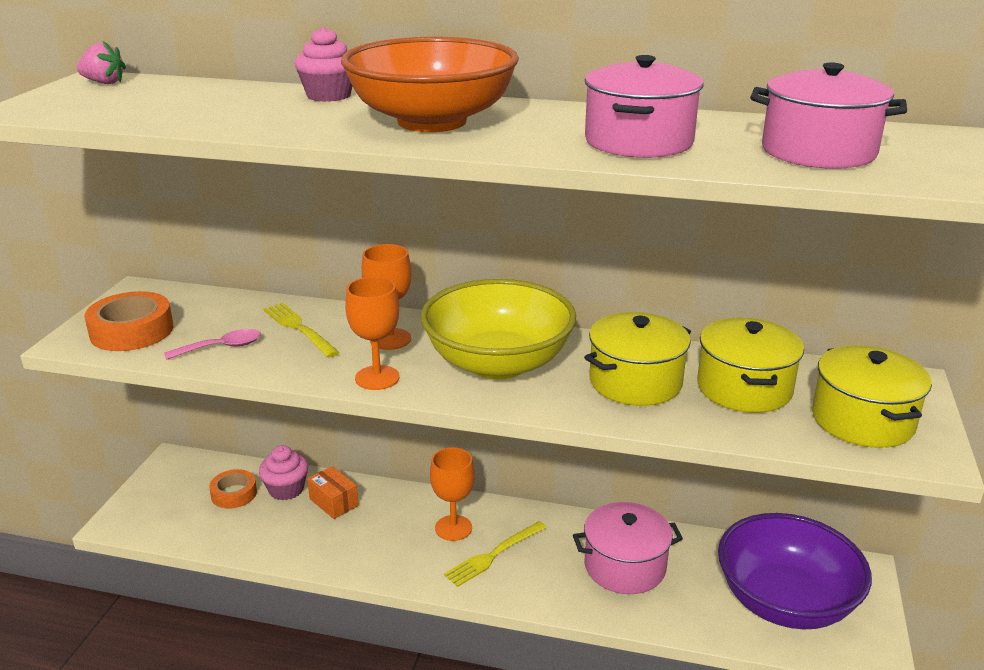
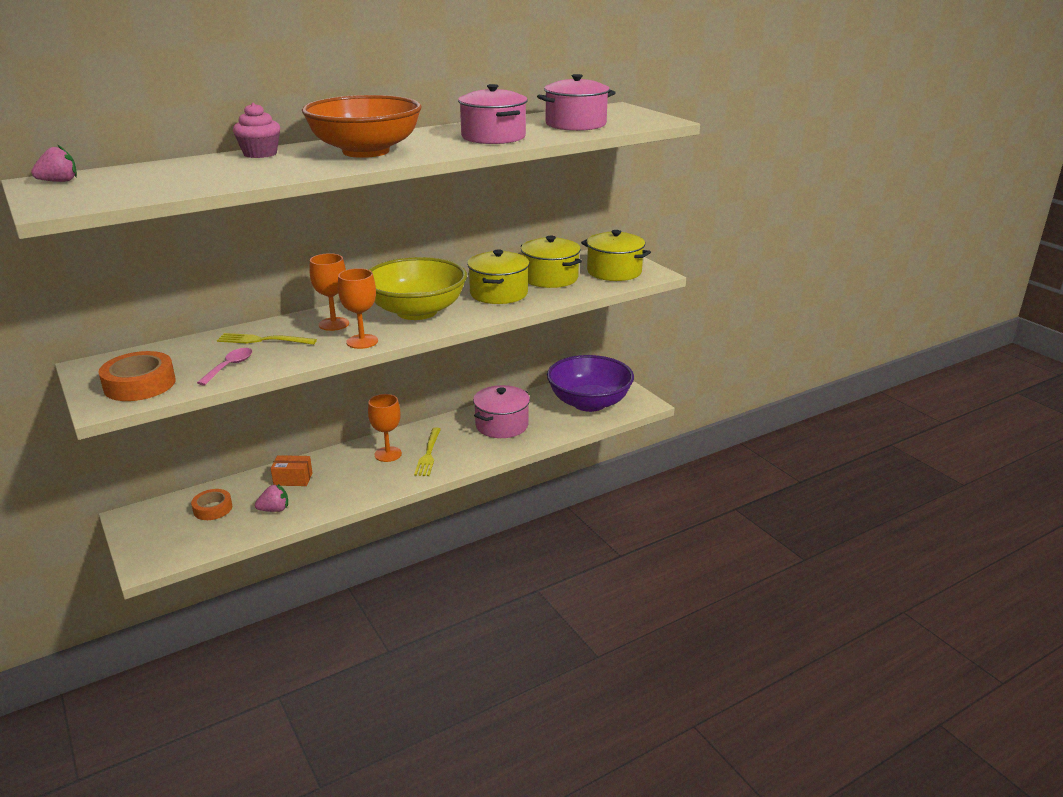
camera: 45 degrees left, 0 degrees up
(274, 530) = (274, 509): none -> pink strawberry
(286, 489) = (248, 489): pink cupcake -> none

